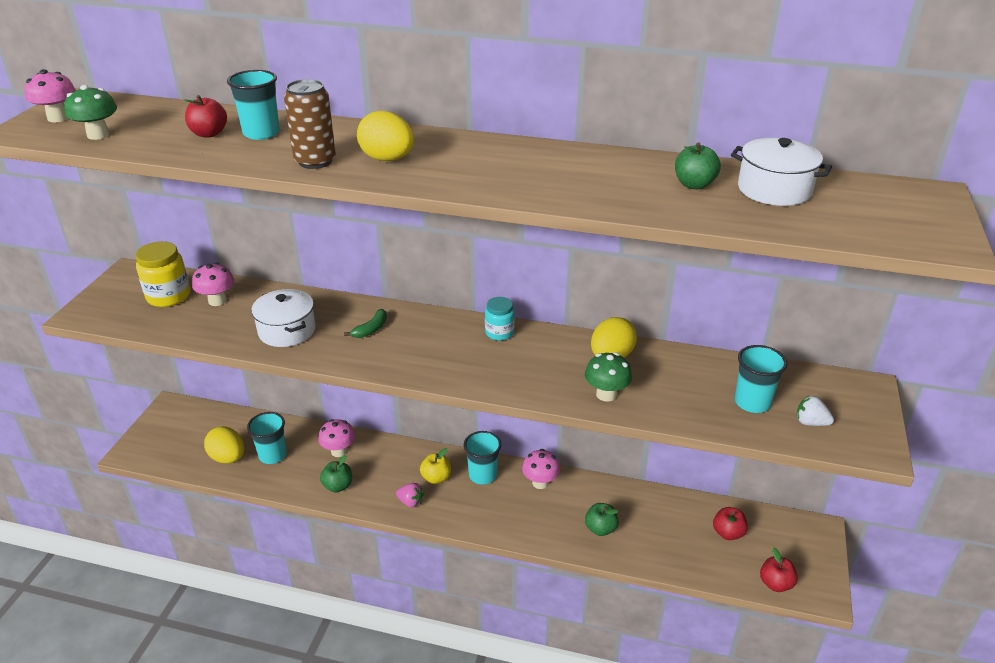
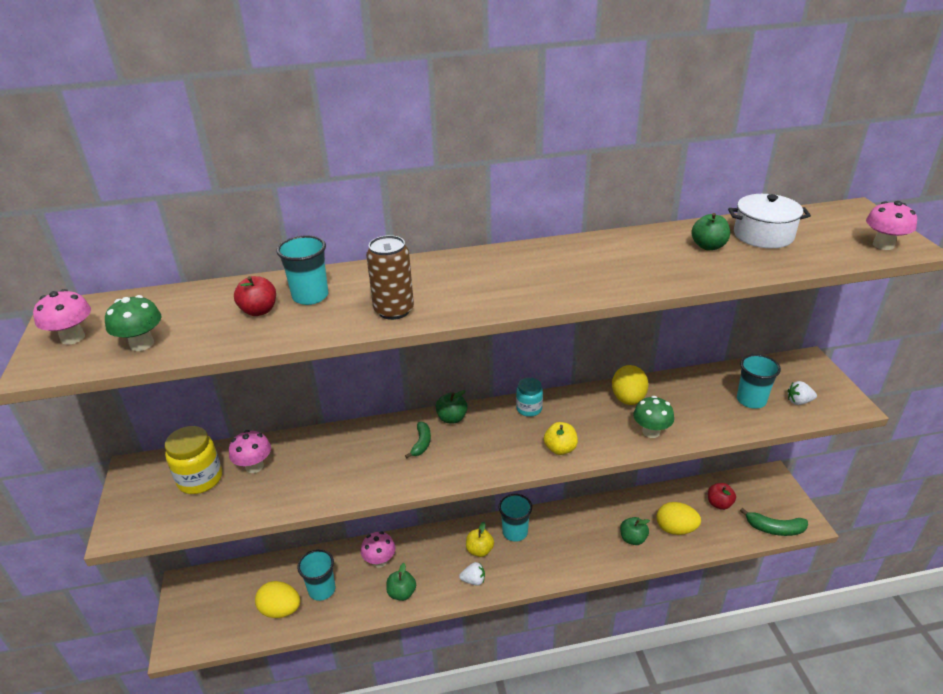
camera: 25 degrees left, 0 degrees up
(287, 331) = (347, 472): white pot -> none
(387, 159) = (455, 290): yellow egg -> yellow egg (675, 529)
(410, 502) = (473, 580): pink strawberry -> white strawberry
(418, 317) = (452, 418): none -> green apple
(497, 378) = (560, 449): none -> yellow apple
(540, 483) = (563, 520): pink mushroom -> pink mushroom (883, 245)
(775, 583) = (774, 529): red apple -> green banana

